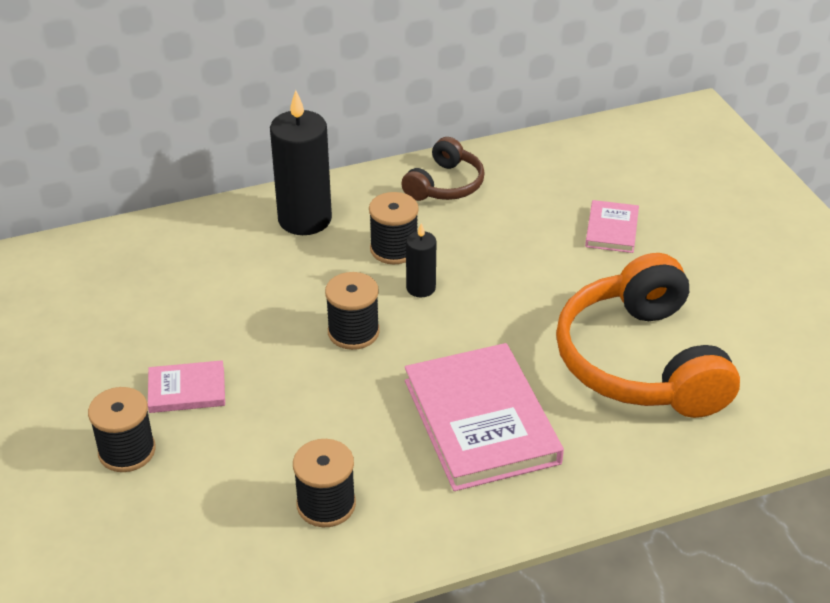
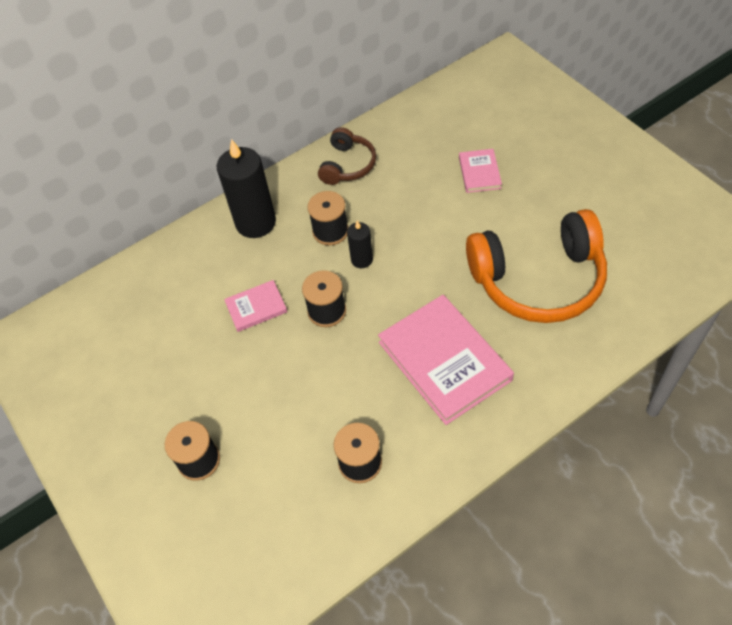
camera: 10 degrees left, 15 degrees up
(187, 390) = (223, 395): pink book -> pink book (256, 307)
(641, 362) = (538, 279): orange headphones -> orange headphones turned 75 degrees counterclockwise

